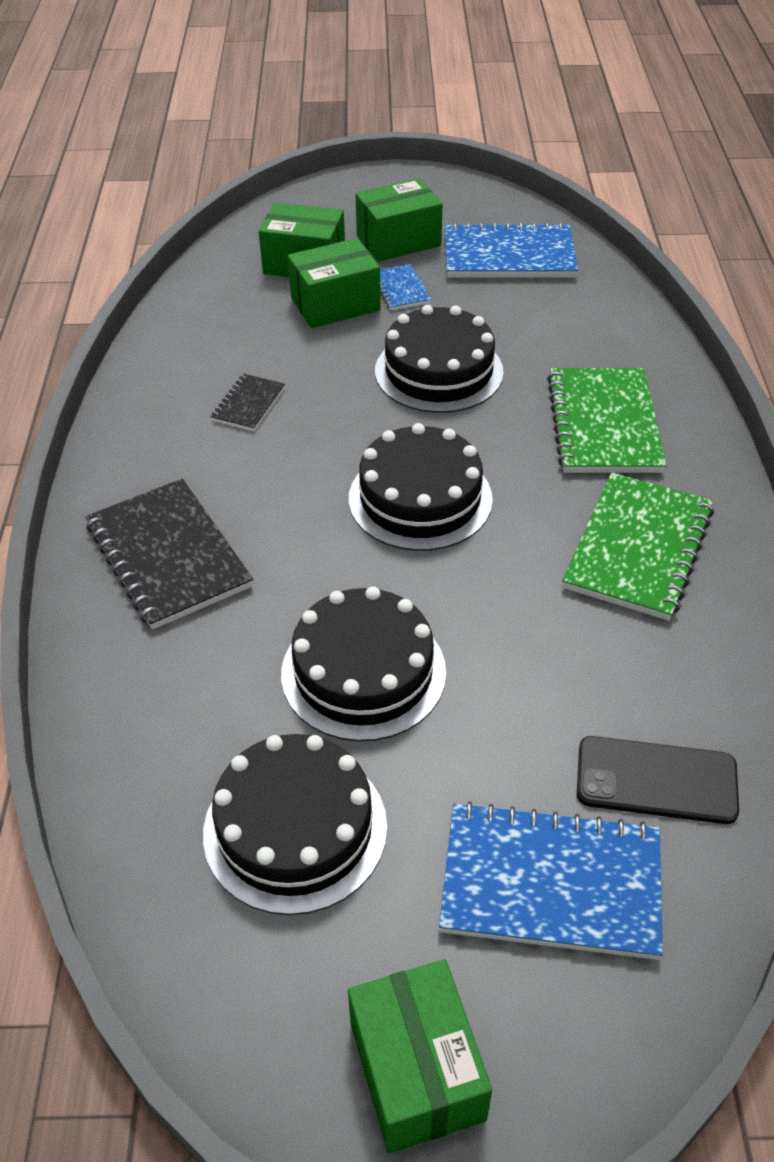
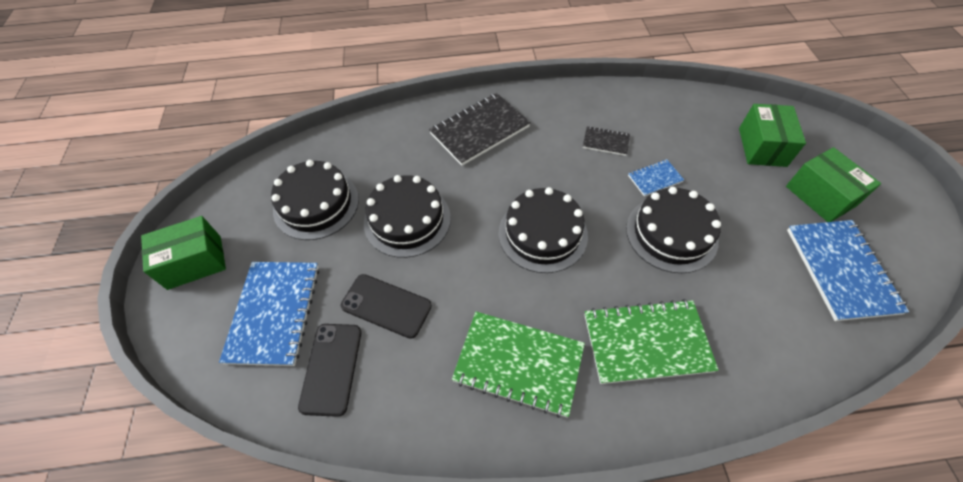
camera: 85 degrees right, 10 degrees up
(335, 304) = (722, 169): green box -> none
(400, 289) = (758, 203): blue notebook -> blue notebook (655, 178)
(541, 704) = (386, 306): none -> black phone

